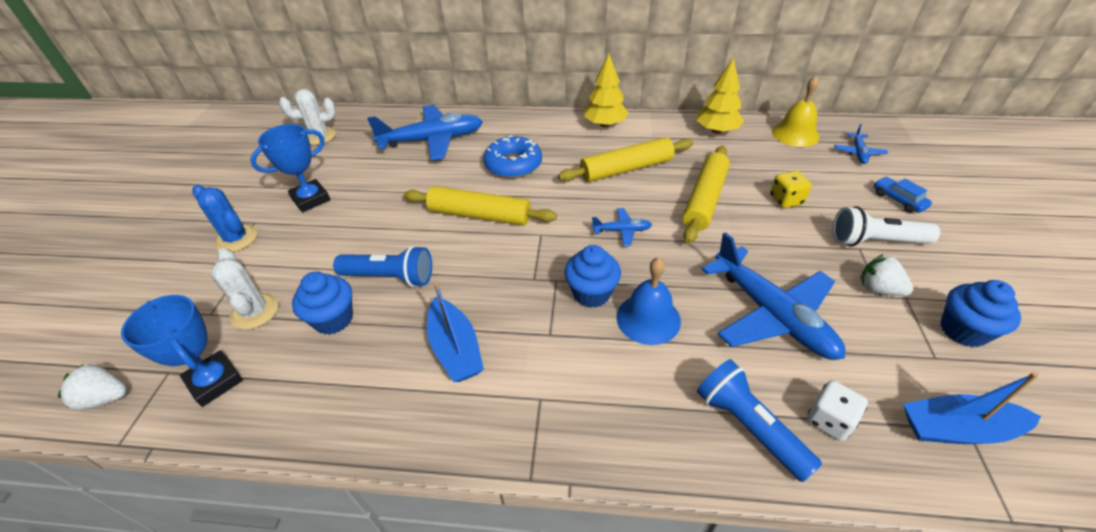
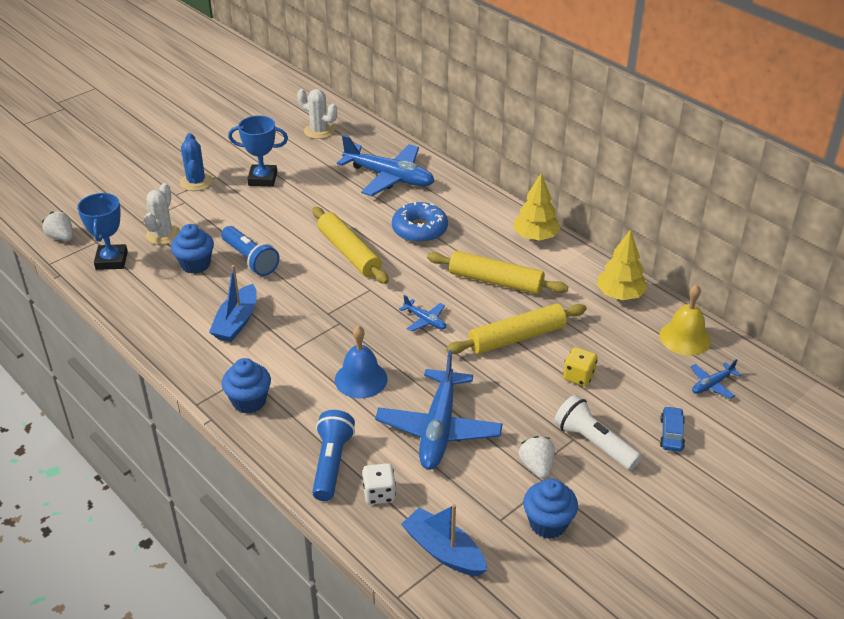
camera: 40 degrees right, 5 degrees down
(591, 293) = (349, 344): blue cupcake -> blue cupcake (249, 401)

